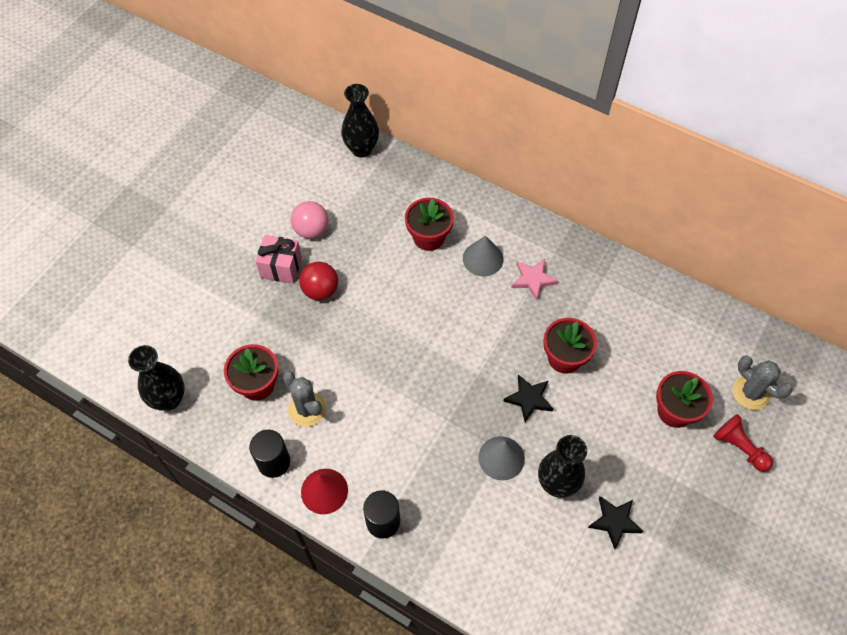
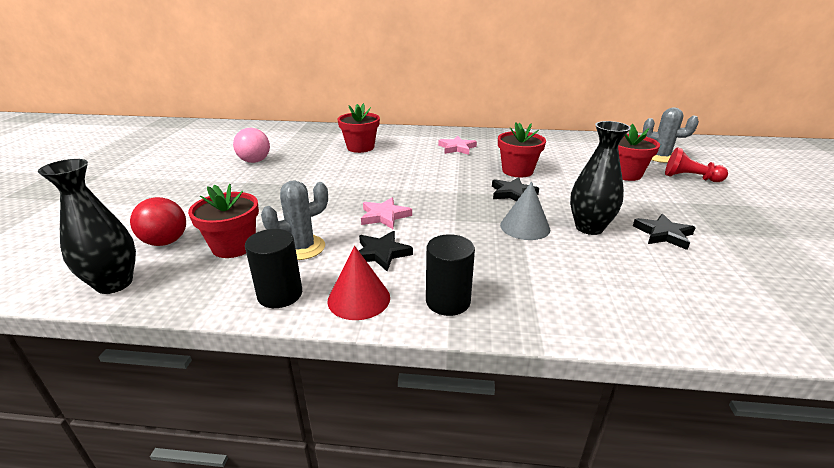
camera: 25 degrees left, 30 degrees down
(281, 267) = (233, 181): pink gift -> none
(307, 409) = (302, 248): grey cactus -> grey cactus turned 60 degrees counterclockwise
(320, 290) = (279, 184): red ball -> red ball (166, 242)
(361, 149) = (280, 128): black vase -> none
(363, 443) = (381, 253): none -> black star
(391, 389) = (384, 216): none -> pink star
(483, 258) = (411, 147): grey cone -> none

